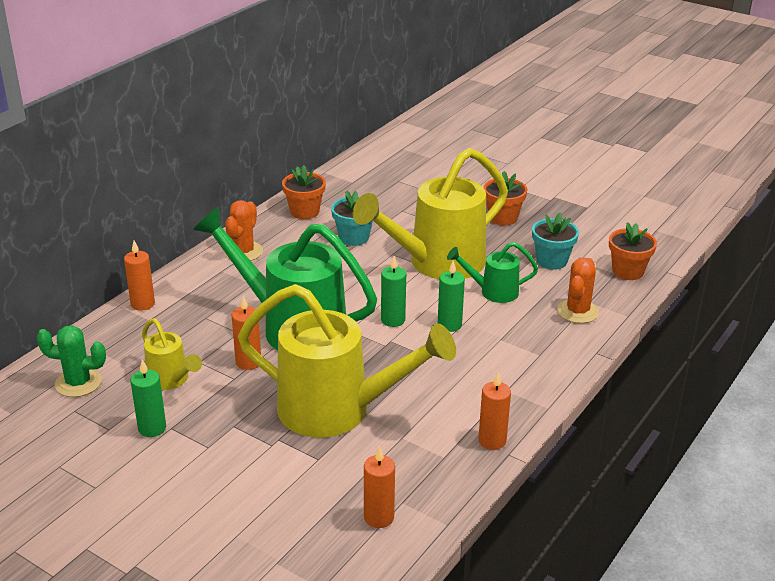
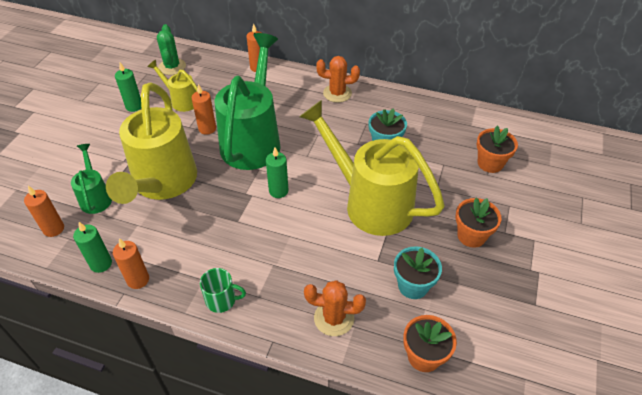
camera: 75 degrees right, 15 degrees up
(171, 380) = (181, 101): yellow watering can -> yellow watering can turned 90 degrees clockwise
(304, 212) = (408, 109): orange flower pot -> orange flower pot (490, 163)
(449, 325) = (283, 227): green candle -> green candle (101, 264)
(493, 292) = (342, 248): green watering can -> green watering can (95, 197)
(538, 379) = (221, 300): none -> green mug

